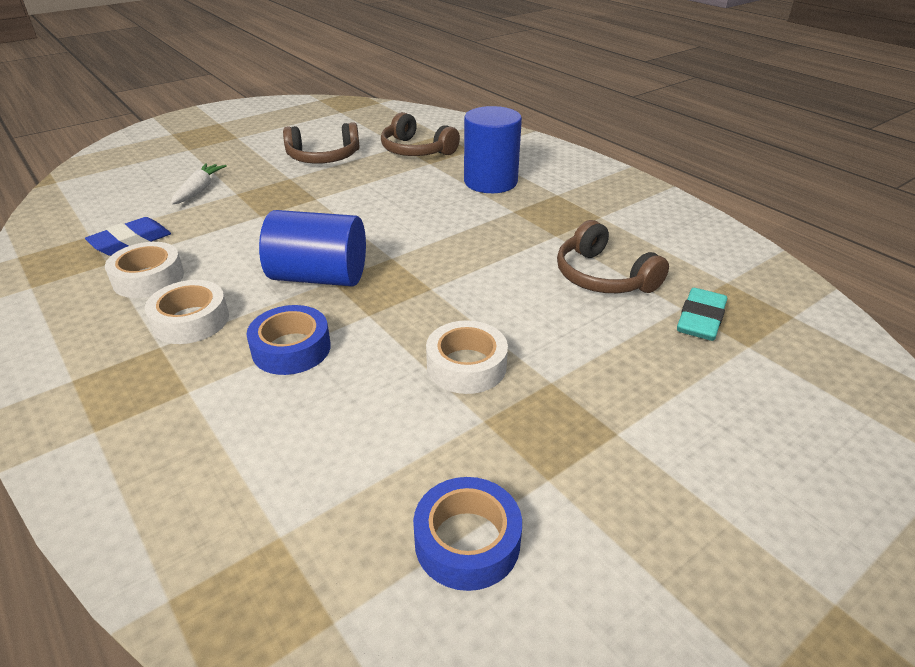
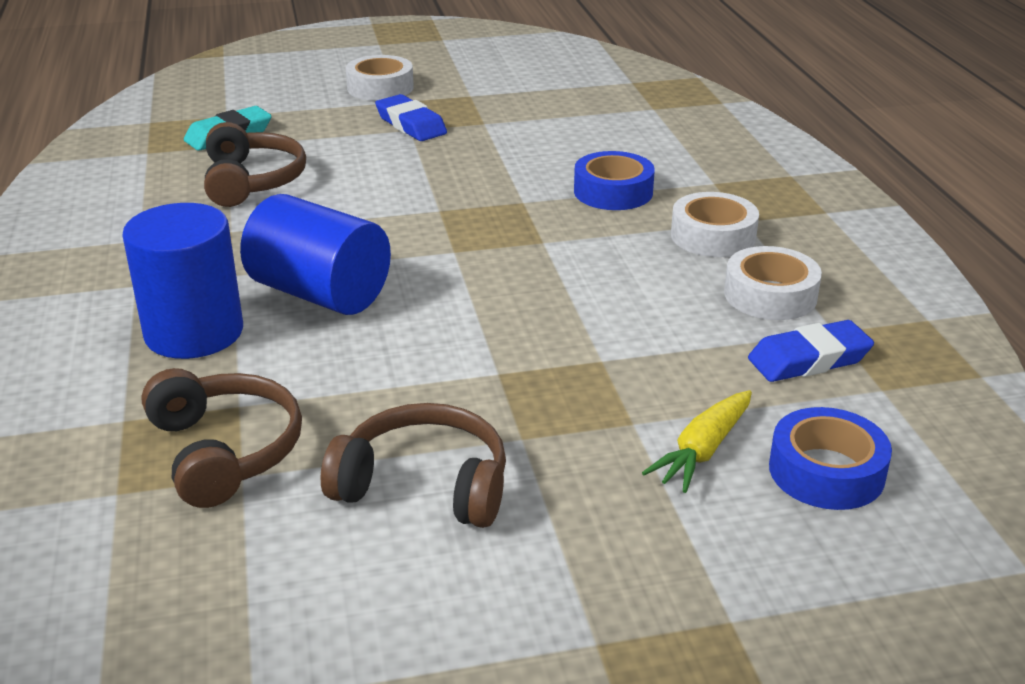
camera: 155 degrees left, 5 degrees down
(199, 190) = (702, 451): white carrot -> yellow carrot
(319, 277) = (555, 249): blue cylinder -> blue cylinder (320, 294)
(466, 366) = (466, 150): white tape -> white tape (380, 88)
(467, 541) = (542, 87): blue tape -> blue tape (826, 471)
(558, 390) = (411, 125): none -> blue eraser

